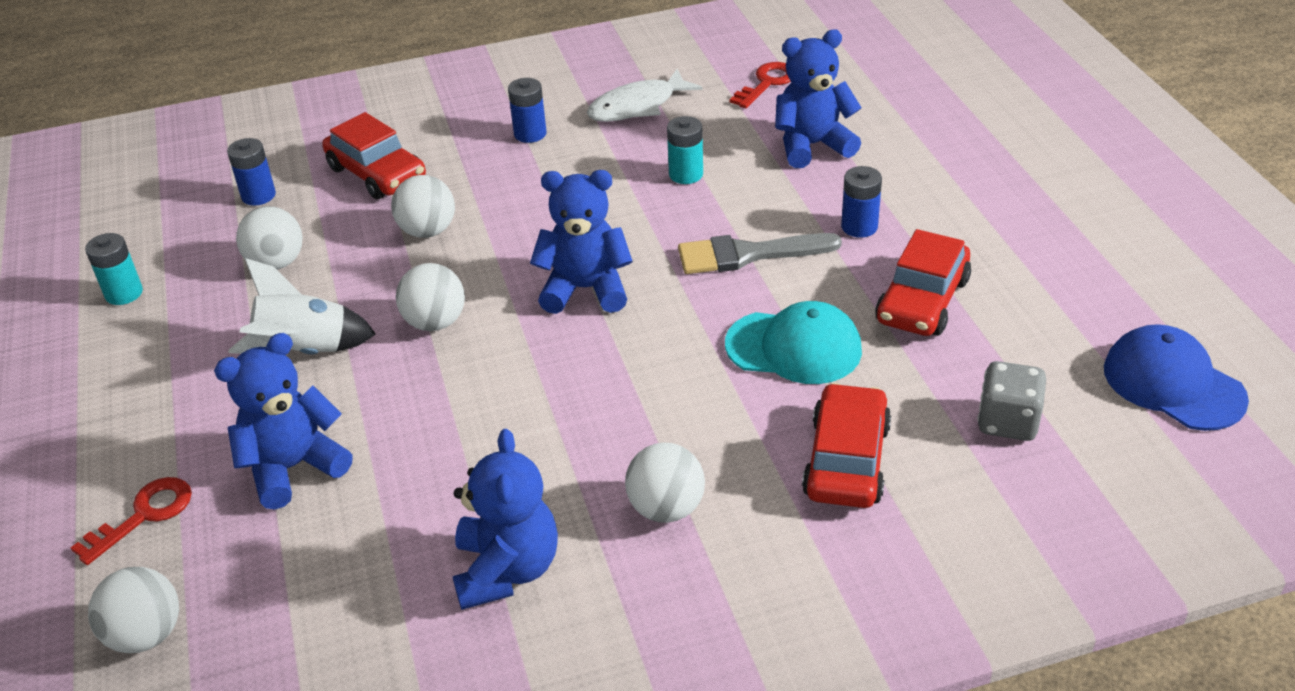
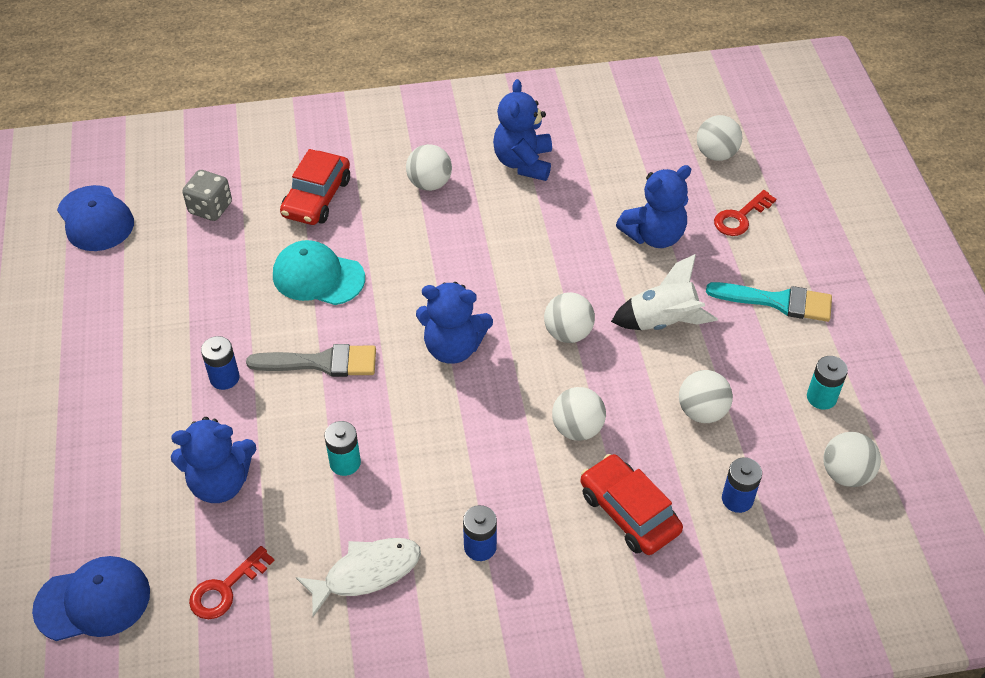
camera: 175 degrees left, 10 degrees up
(129, 229) = (845, 474): none -> white ball
(133, 395) = (778, 301): none -> turquoise brush
(884, 64) = (93, 601): none -> blue cap
(922, 301) = (213, 301): red car -> none

